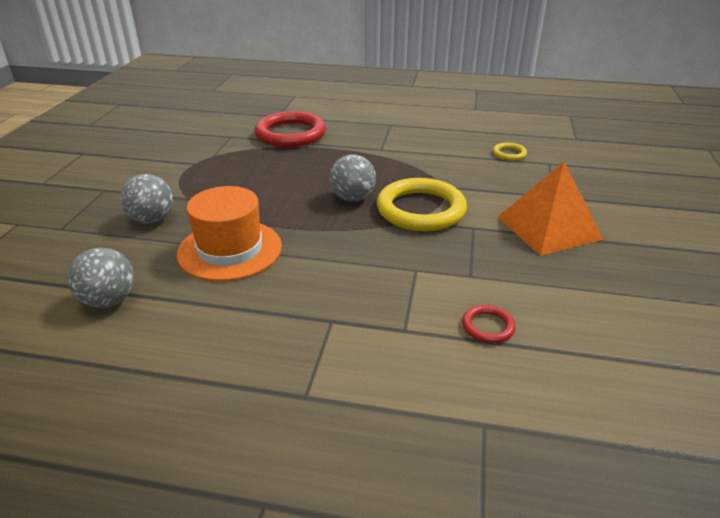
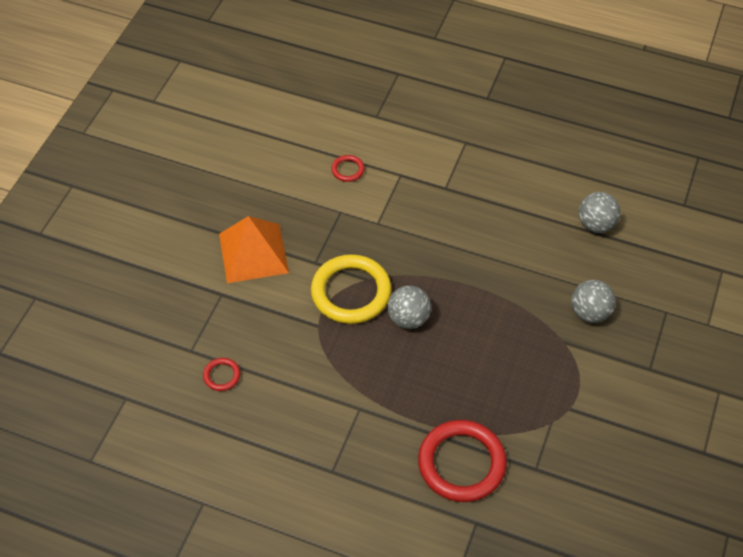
camera: 170 degrees left, 20 degrees up
(230, 250) = (517, 264): orange hat -> none
(509, 154) = (222, 375): yellow ring -> red ring

